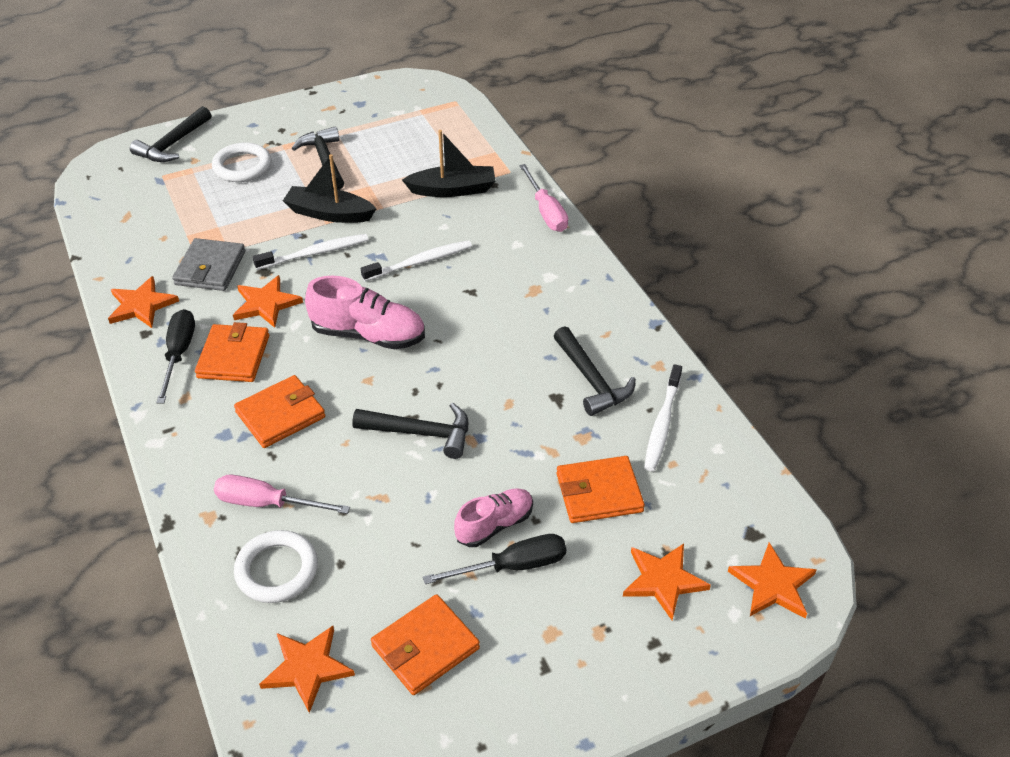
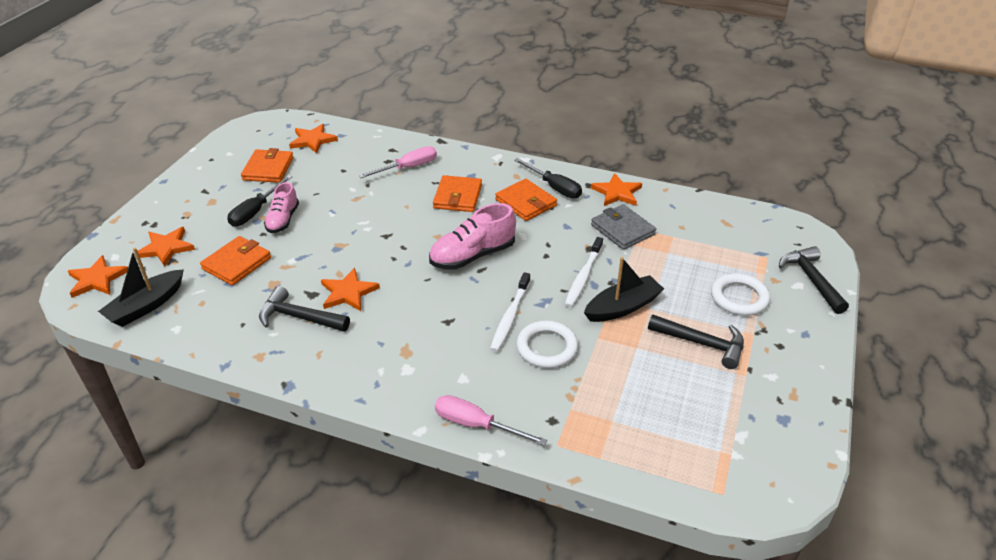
camera: 135 degrees right, 5 degrees down
(266, 304) = (557, 233): orange star -> orange star (348, 292)
(277, 570) = (368, 154): white ring -> white ring (547, 347)
(421, 433) = (372, 231): black hammer -> none
(453, 190) = (574, 390): black boat -> black boat (146, 306)
(662, 424) = (226, 320): white toothbrush -> none

